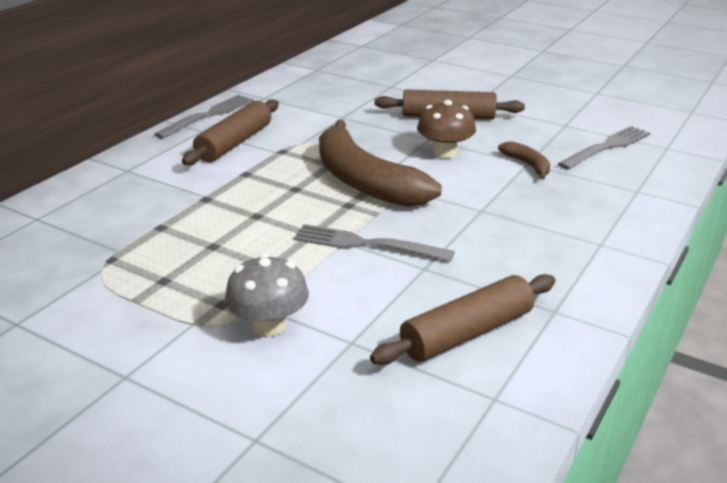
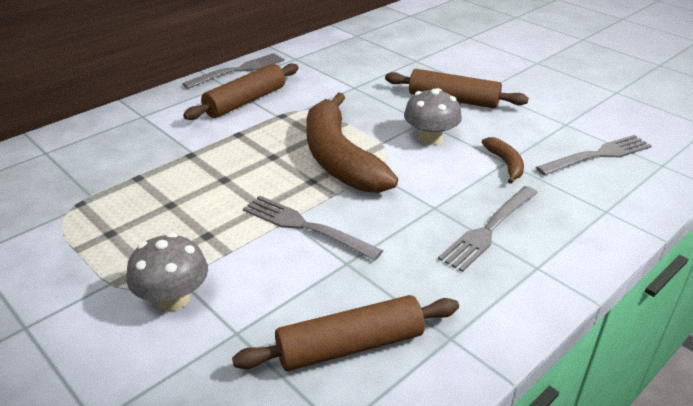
camera: 15 degrees right, 5 degrees up
(444, 153) = (430, 138): brown mushroom -> grey mushroom
(542, 220) = (489, 229): none -> grey fork

